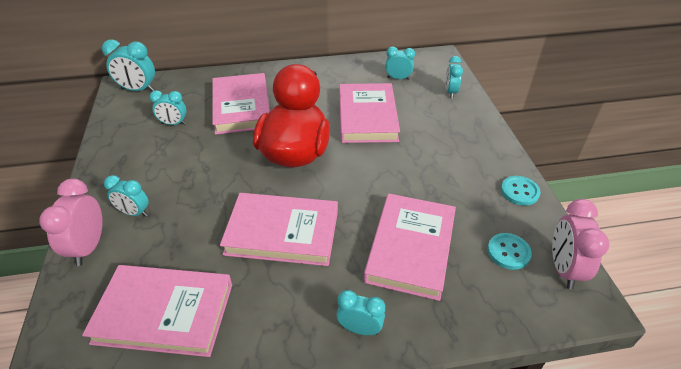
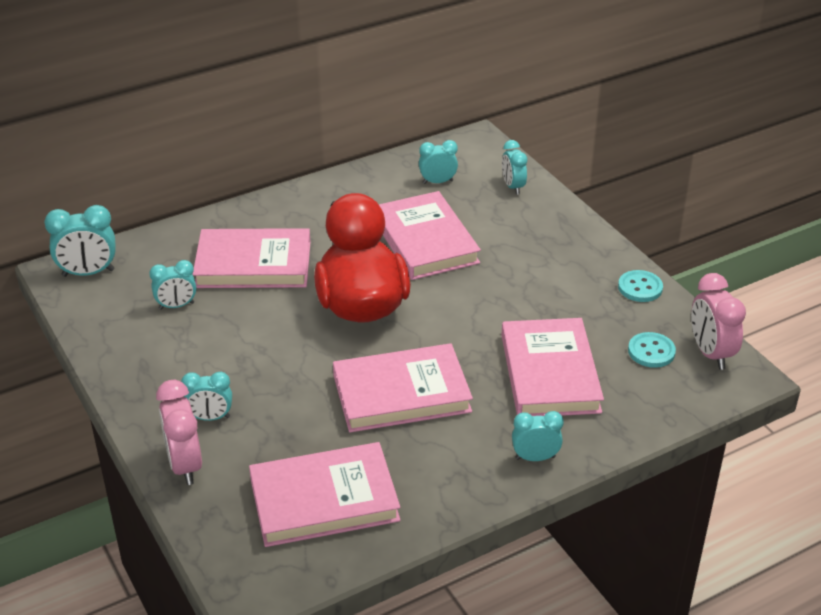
camera: 20 degrees left, 5 degrees down
(241, 107) = (253, 264): pink book -> pink book turned 60 degrees counterclockwise

